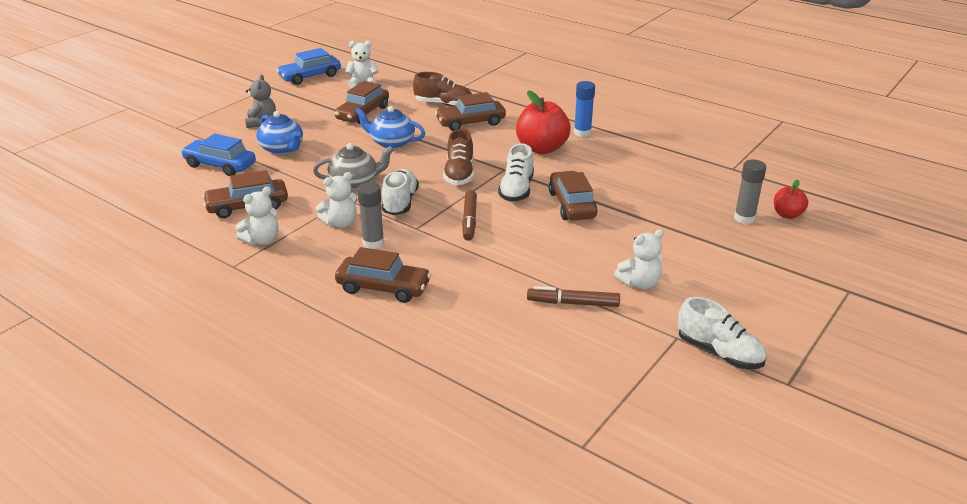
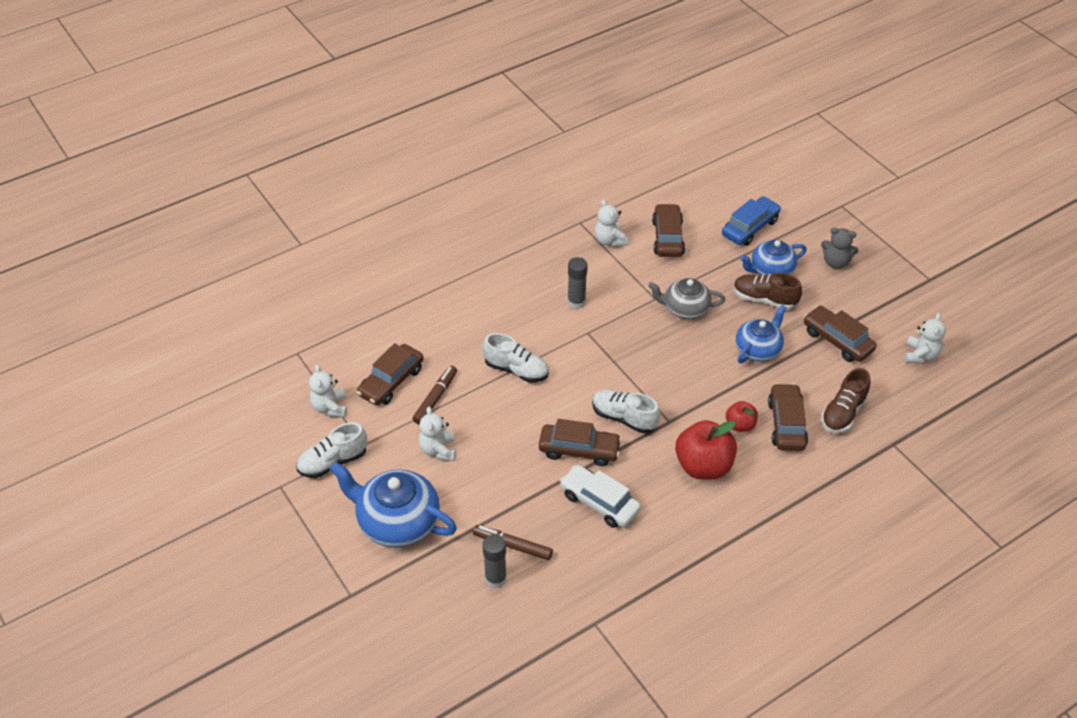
camera: 110 degrees right, 15 degrees up
(310, 77) = (953, 314): blue car -> none
(340, 223) = (616, 288): white teddy bear -> white teddy bear (330, 407)
(355, 182) = (685, 308): grey teapot -> grey teapot turned 90 degrees clockwise
(383, 288) = (511, 296): brown car -> brown car (391, 381)
(400, 203) = (634, 331): white shoe -> white shoe (516, 370)
(459, 174) = (671, 384): brown shoe -> brown shoe (764, 299)
(469, 220) = (584, 369): brown marker -> brown marker (512, 546)
(582, 133) = (729, 516): blue glue stick -> none
(619, 186) = (599, 502): none -> white car
(746, 286) = (397, 522): none -> blue teapot
(787, 214) = (484, 620): red apple -> red apple (740, 425)

